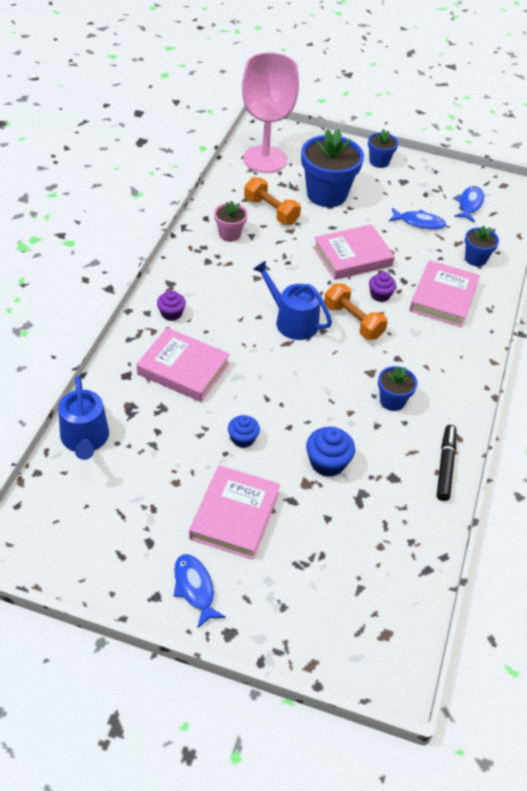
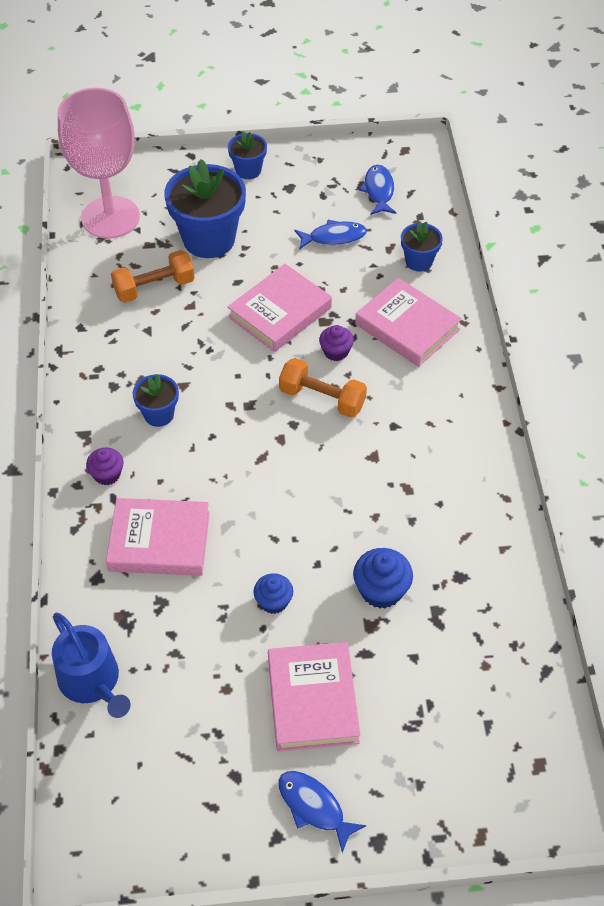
camera: 20 degrees left, 5 degrees up
(230, 234) = (121, 338): pink flower pot -> none
(271, 211) = (154, 287): orange dumbbell -> orange dumbbell turned 45 degrees counterclockwise
(292, 321) = (253, 426): blue watering can -> none
(392, 401) = (414, 482): blue flower pot -> blue flower pot (159, 414)
(443, 298) = (407, 327): pink book -> pink book turned 45 degrees counterclockwise
(445, 466) = (507, 538): black marker -> none

